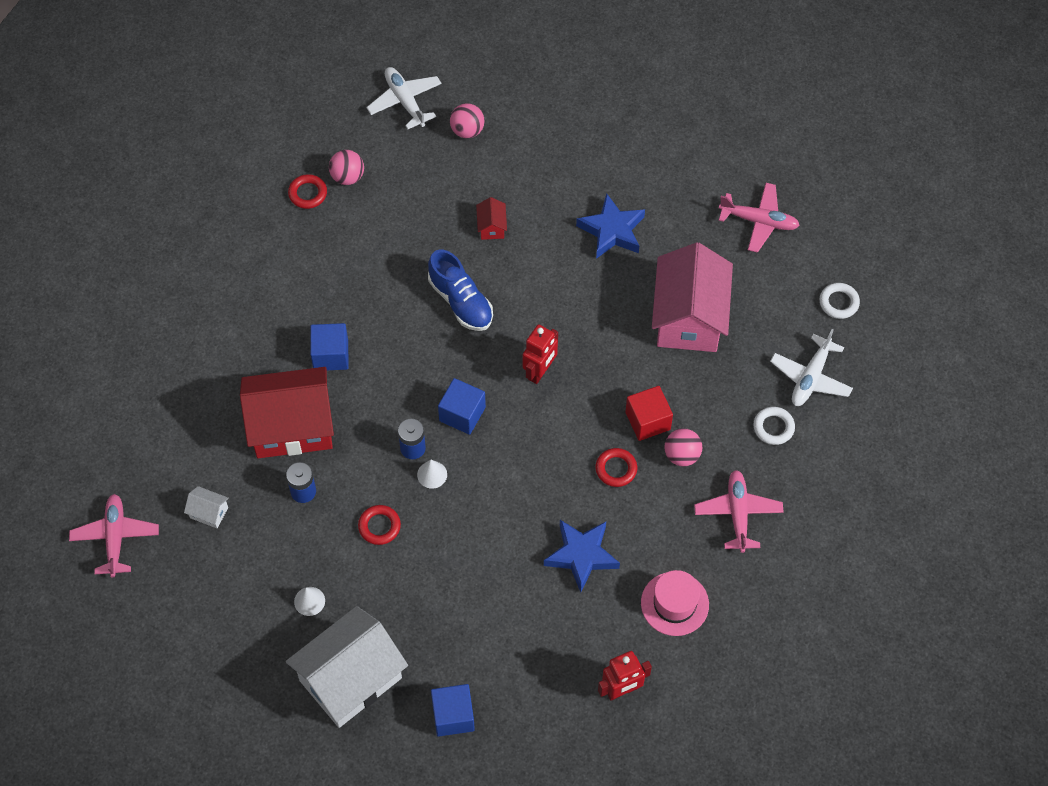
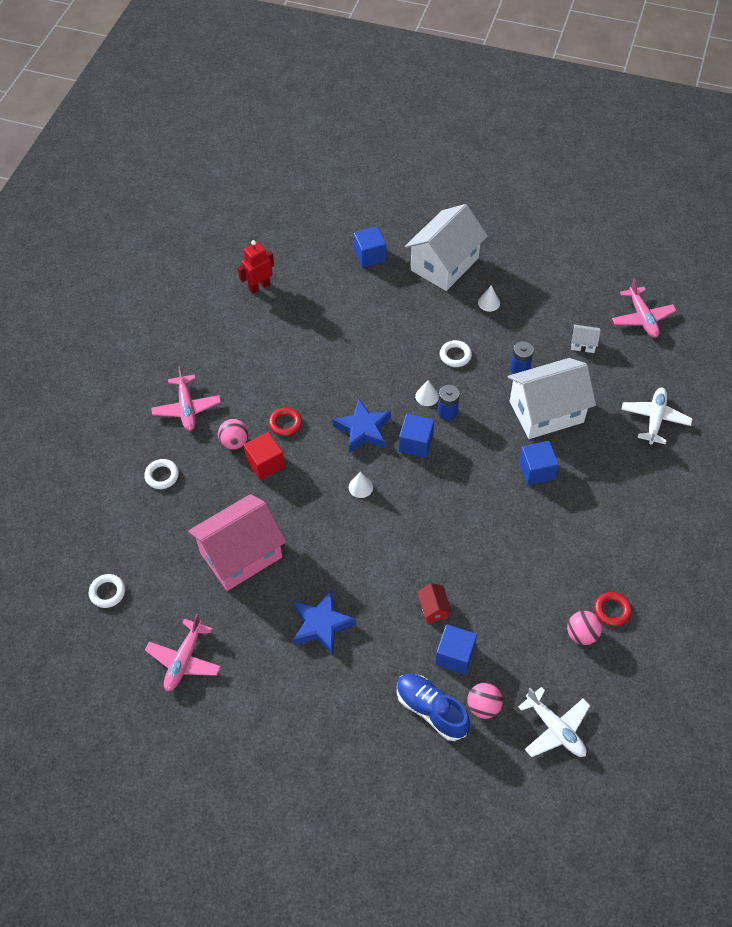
camera: 170 degrees right, 5 degrees down
(292, 426) = (546, 412): red house -> white house
(379, 526) = (455, 355): red ring -> white ring
(461, 301) = (442, 534): blue shoe -> blue shoe (431, 710)
(482, 179) = (455, 655): none -> blue cube
(540, 371) = (360, 487): red robot -> white cone
(581, 555) = (301, 361): blue star -> blue star (363, 430)
(674, 604) = (229, 342): pink hat -> none
(688, 317) = (241, 555): pink house -> pink house turned 60 degrees clockwise
(759, 221) = (184, 660): pink plane -> pink plane turned 75 degrees counterclockwise
(810, 377) = (132, 521): white plane -> white plane (655, 419)

